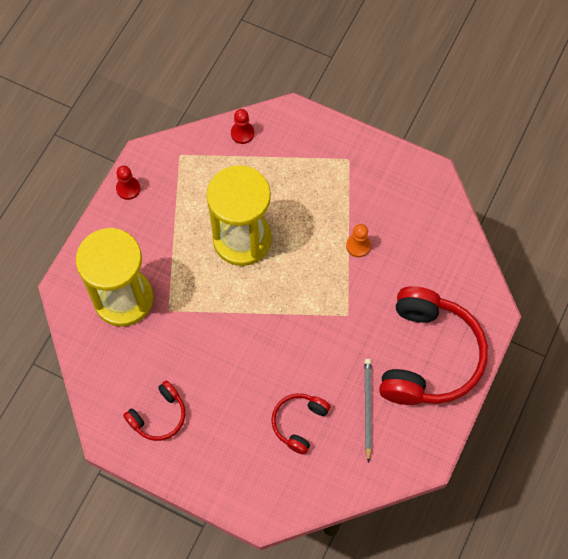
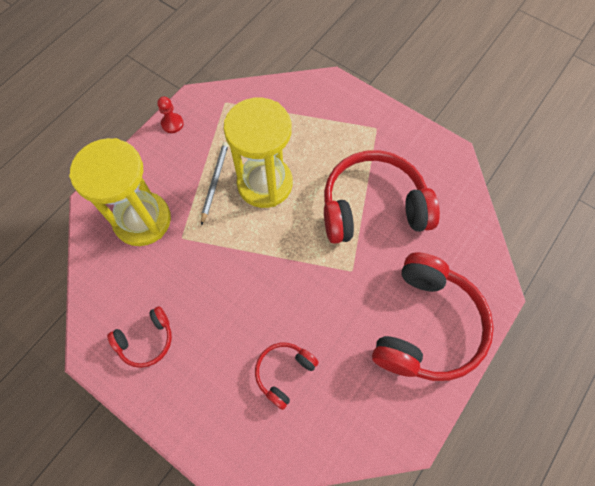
camera: 10 degrees right, 0 degrees up
(242, 133) = (284, 92): red pawn -> none
(358, 246) = (373, 206): orange pawn -> red headphones
(367, 408) = (356, 369): grey pencil -> grey pencil (215, 182)

